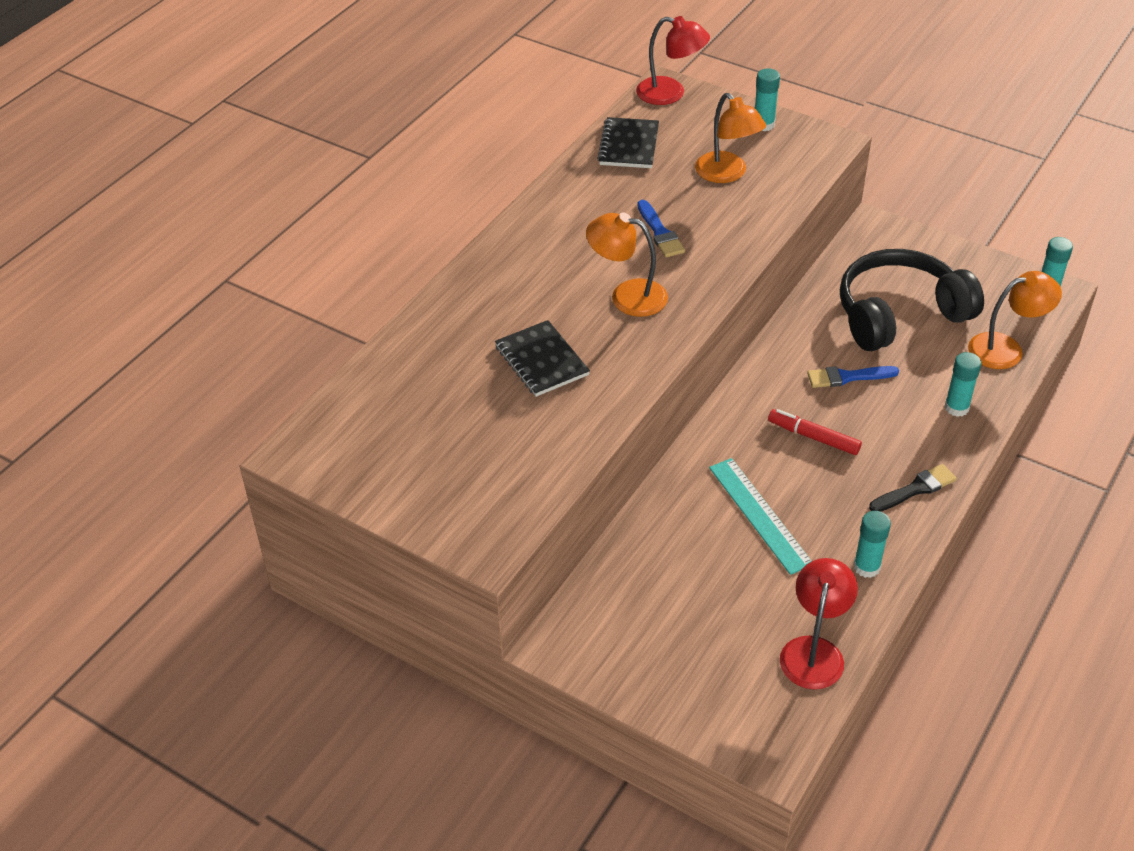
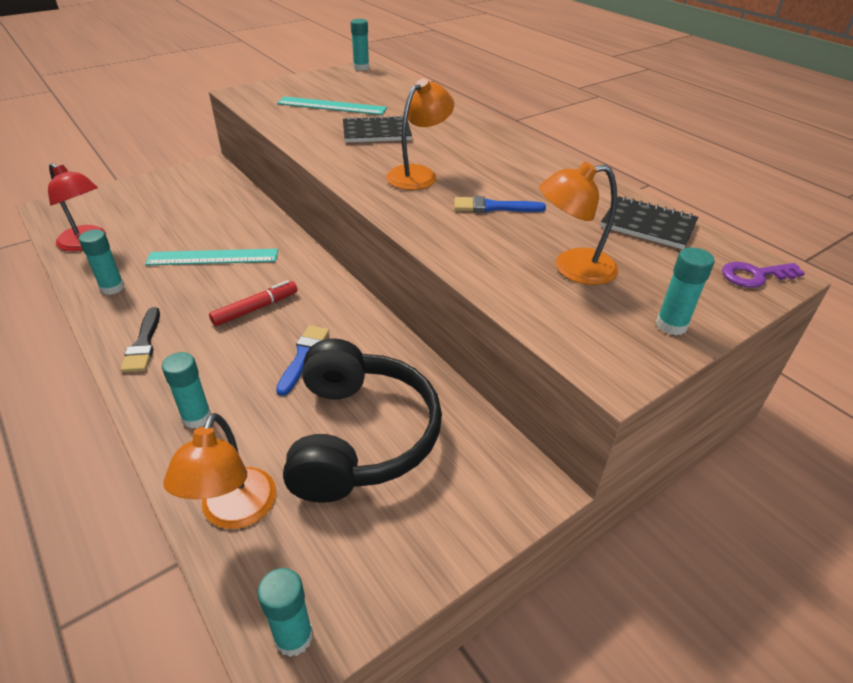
camera: 110 degrees right, 5 degrees down
(305, 461) = (361, 68): none -> turquoise glue stick
(482, 431) = (332, 106): none -> turquoise ruler
(670, 93) = (755, 275): red lamp -> purple key

